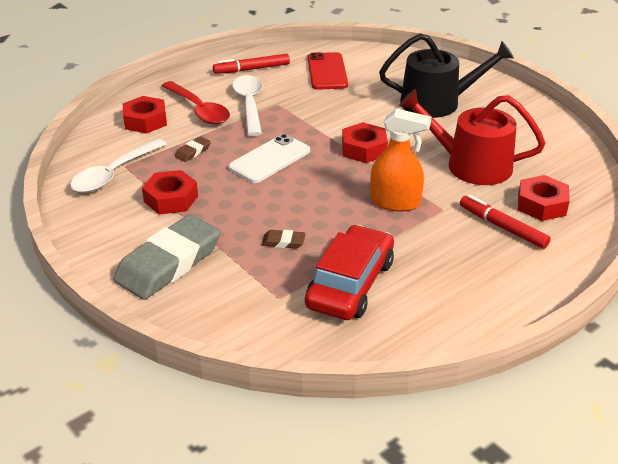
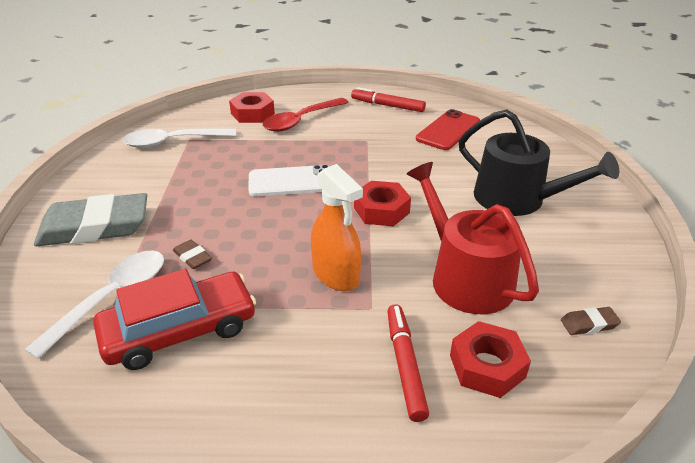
camera: 40 degrees right, 0 degrees up
(171, 199) = (176, 178): red nut -> none
(193, 152) = (247, 150): brown eraser -> brown eraser (589, 324)
(199, 110) = (301, 121): red spoon -> red spoon turned 45 degrees clockwise
(249, 104) = (344, 131): white spoon -> white spoon (112, 298)

